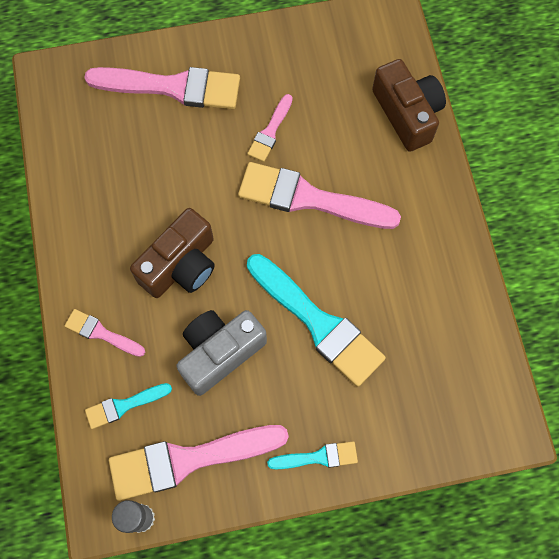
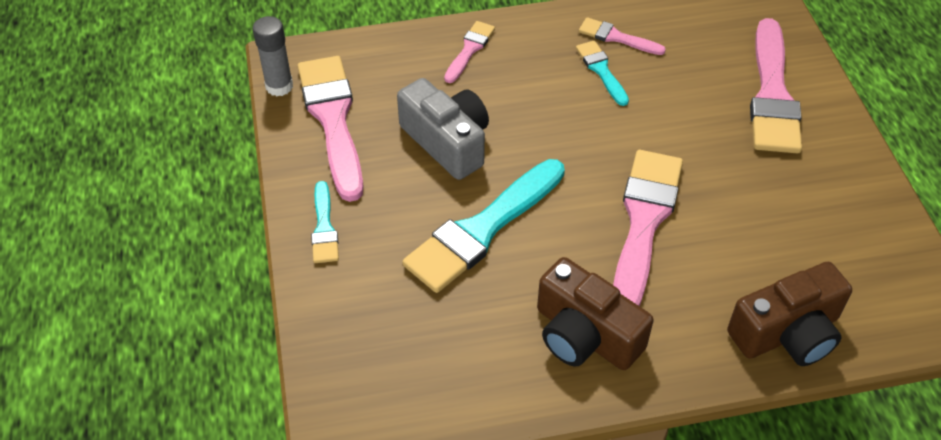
camera: 90 degrees right, 20 degrees down
(124, 405) = (393, 69): turquoise brush -> turquoise brush (601, 70)
(181, 265) = (548, 108): brown camera -> brown camera (585, 335)
(270, 131) = (730, 185): pink brush -> pink brush (616, 37)

